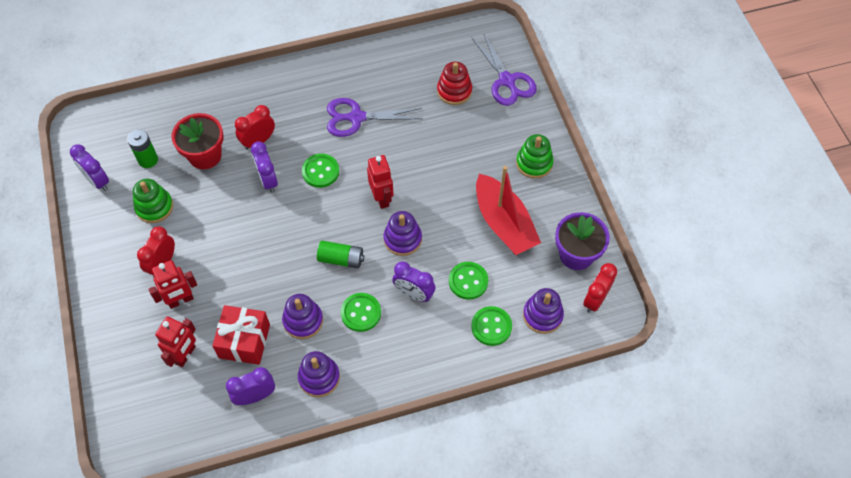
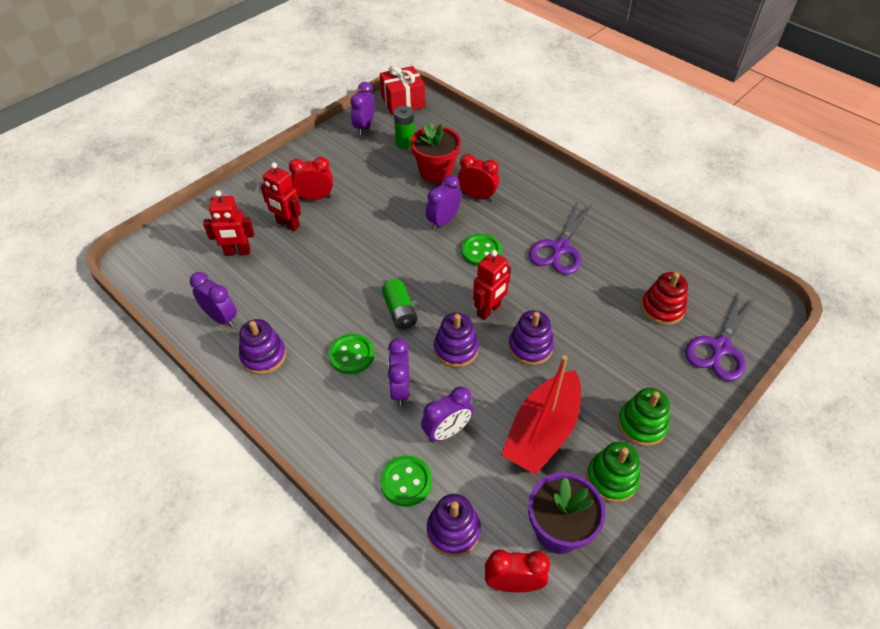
camera: 60 degrees right, 10 degrees down
(154, 207) = (364, 167): green stacking toy -> green stacking toy (611, 478)
(244, 341) = (272, 284): red gift -> red gift (403, 102)
(303, 321) = (316, 315): purple stacking toy -> purple stacking toy (530, 347)
(356, 118) = (560, 248): purple scissors -> purple scissors turned 120 degrees counterclockwise
(468, 281) = (447, 431): green button -> purple clock

